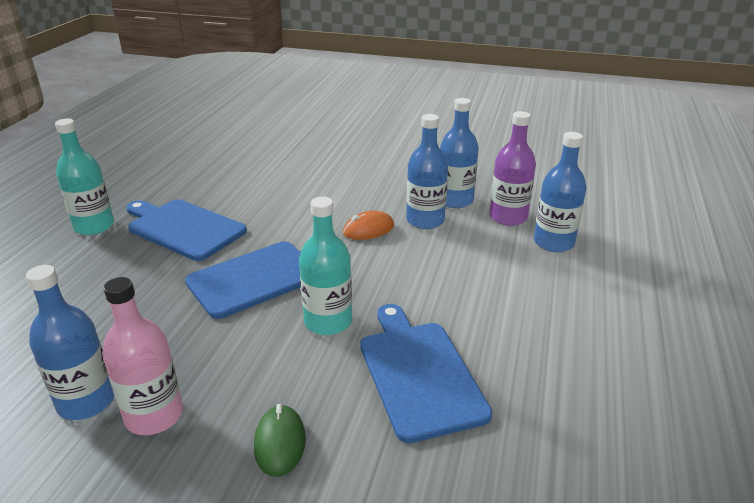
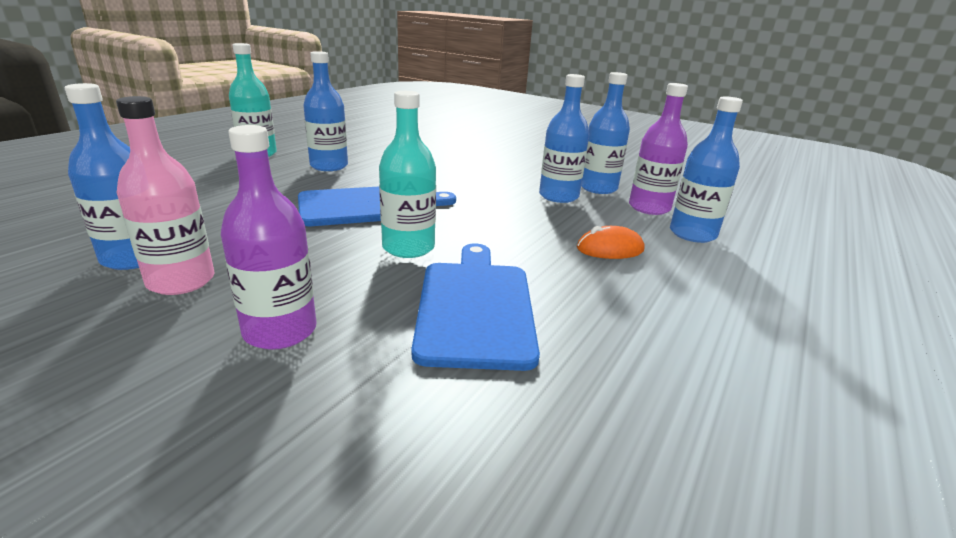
camera: 15 degrees right, 5 degrees down
(183, 228) = (329, 166): blue cutting board -> blue bottle
(280, 443) = (280, 331): green mouse -> purple bottle
(368, 229) = (497, 193): orange mouse -> orange mouse (610, 249)

